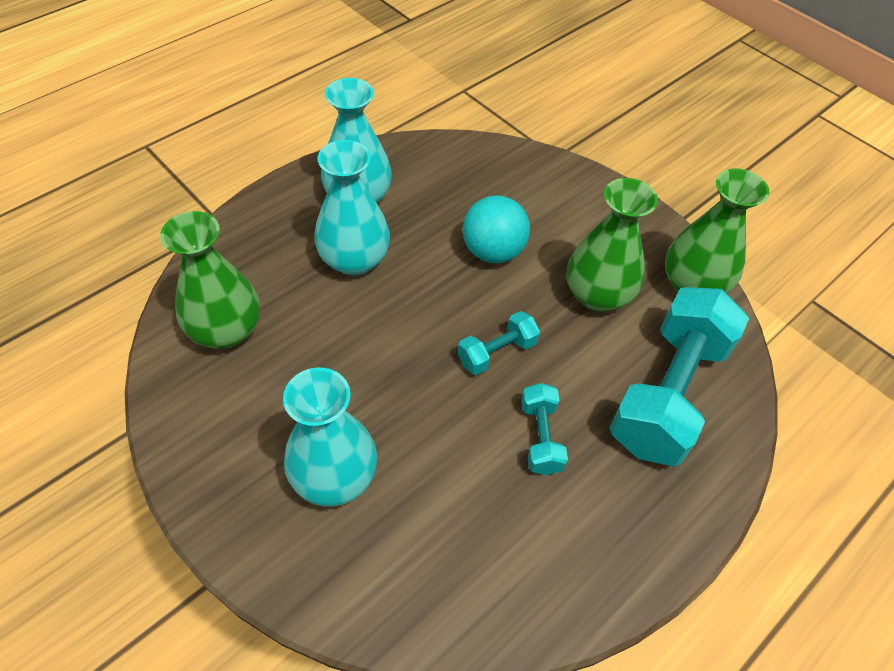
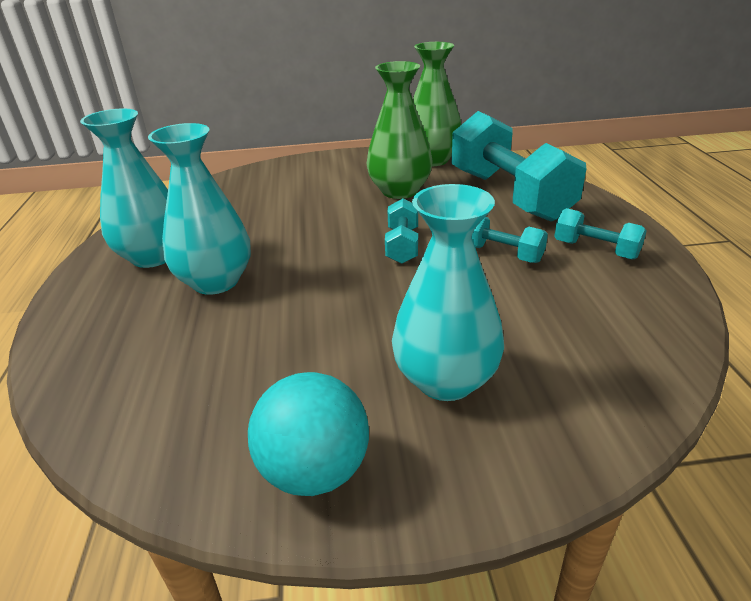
camera: 50 degrees left, 20 degrees down
(226, 330) = (178, 397): green vase -> none
(493, 251) = (306, 215): turquoise ball -> turquoise ball (315, 470)
(609, 516) = (595, 250): none -> turquoise dumbbell

